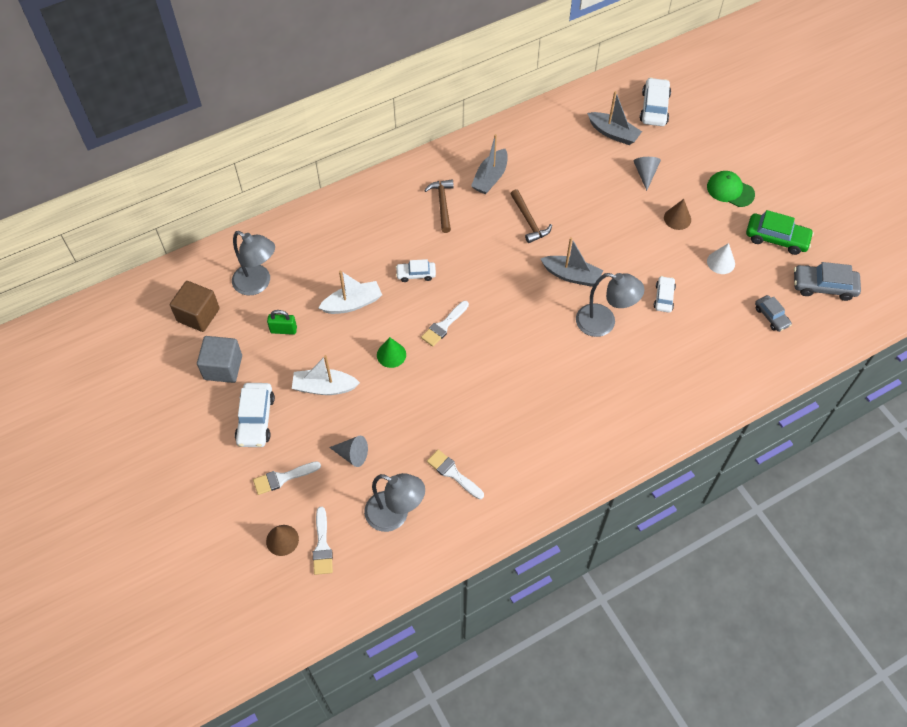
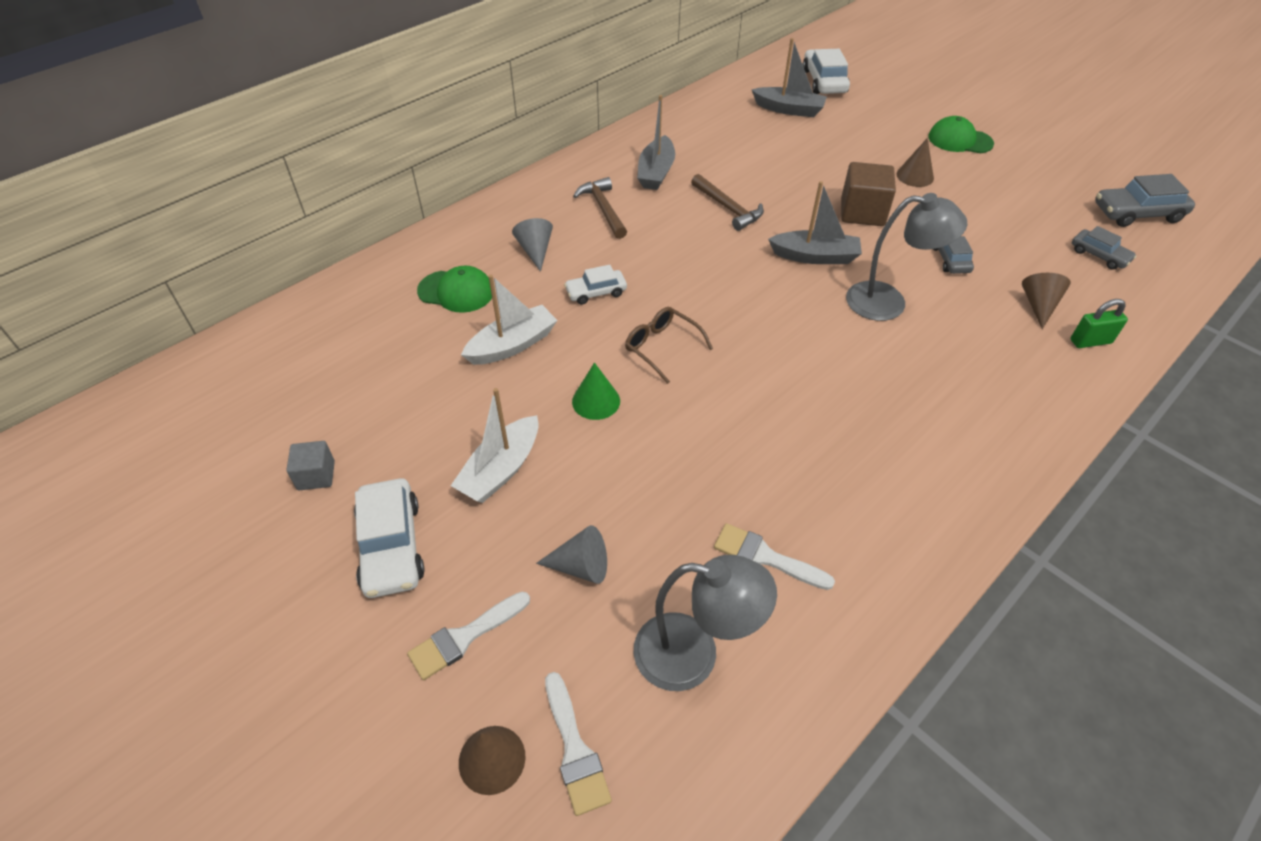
camera: 15 degrees left, 10 degrees down
(198, 315) = (260, 406): brown cube -> brown cube (862, 212)
(223, 367) = (316, 475): grey cube -> grey cube, size x0.59
(258, 283) = (354, 346): grey lamp -> none
(283, 330) = (410, 400): green padlock -> green padlock (1090, 341)
(324, 387) = (501, 469): white boat -> white boat turned 45 degrees counterclockwise
(328, 254) = (456, 291): none -> green cap
(444, 325) = (662, 347): white brush -> brown glasses
(645, 174) = (849, 140): grey cone -> grey cone (535, 251)
(664, 297) = (950, 259): white car -> grey car
(704, 347) = (1038, 305): none -> brown cone
(721, 262) = (997, 210): white cone -> none
(776, 238) = (1046, 176): green car -> none

